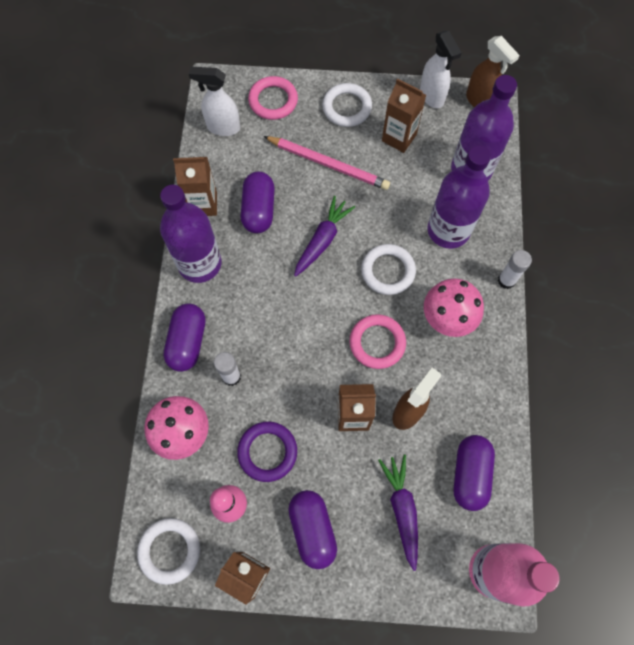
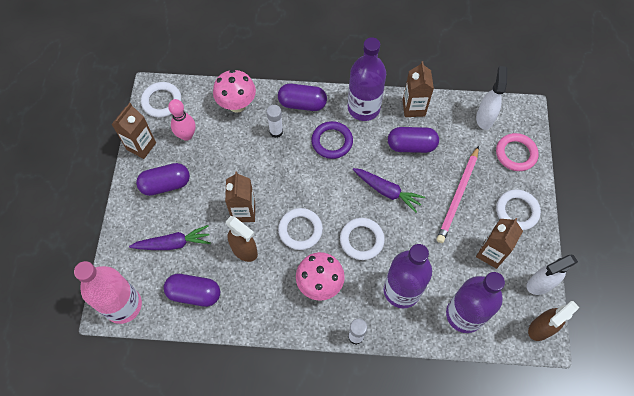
camera: 90 degrees right, 5 degrees down
(267, 452) = (221, 156): purple ring -> purple ring (332, 141)
(377, 343) = (300, 230): pink ring -> white ring

